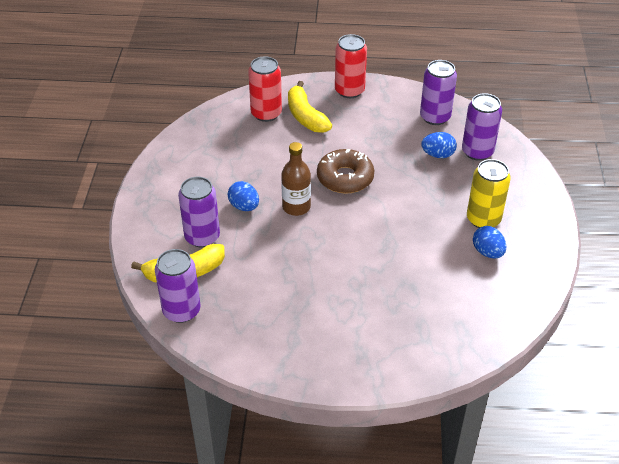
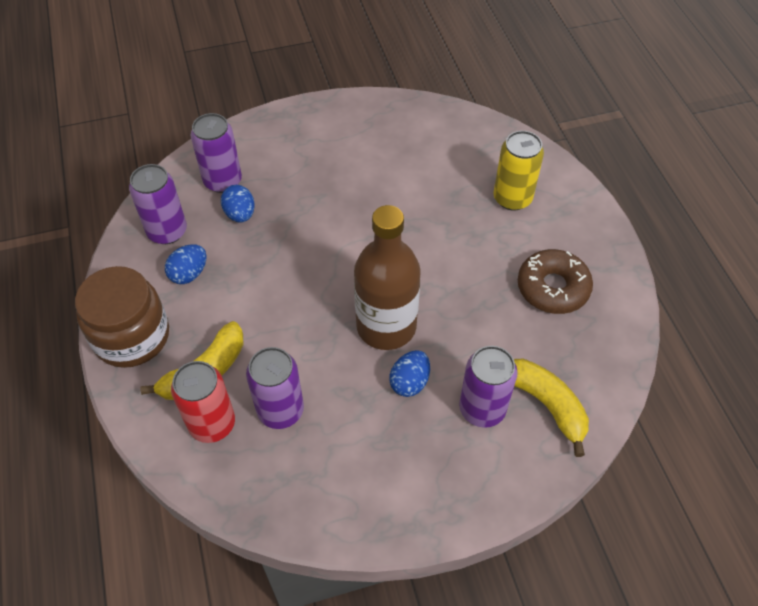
camera: 110 degrees left, 10 degrees up
(181, 310) = (600, 384): purple can -> purple can (280, 410)
(296, 207) = (386, 326): brown bottle -> brown bottle, size x1.65
(345, 178) = (315, 292): brown donut -> brown donut (552, 288)
(349, 91) = (131, 336): red can -> brown jar
(483, 219) = (333, 158): yellow can -> yellow can (512, 198)
(487, 252) = (379, 147): blue egg -> blue egg (189, 274)

